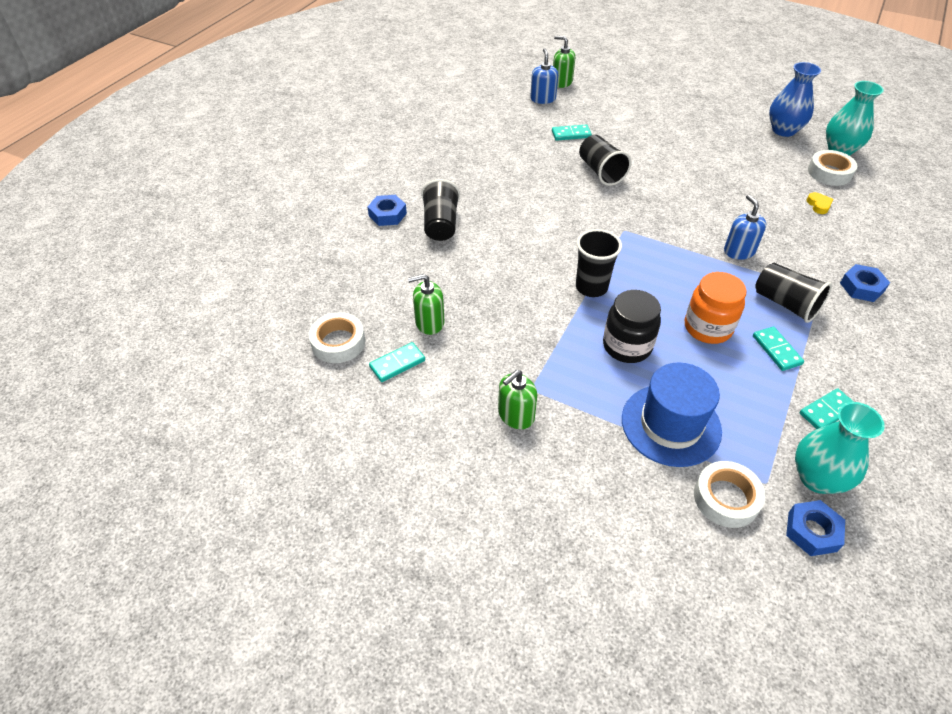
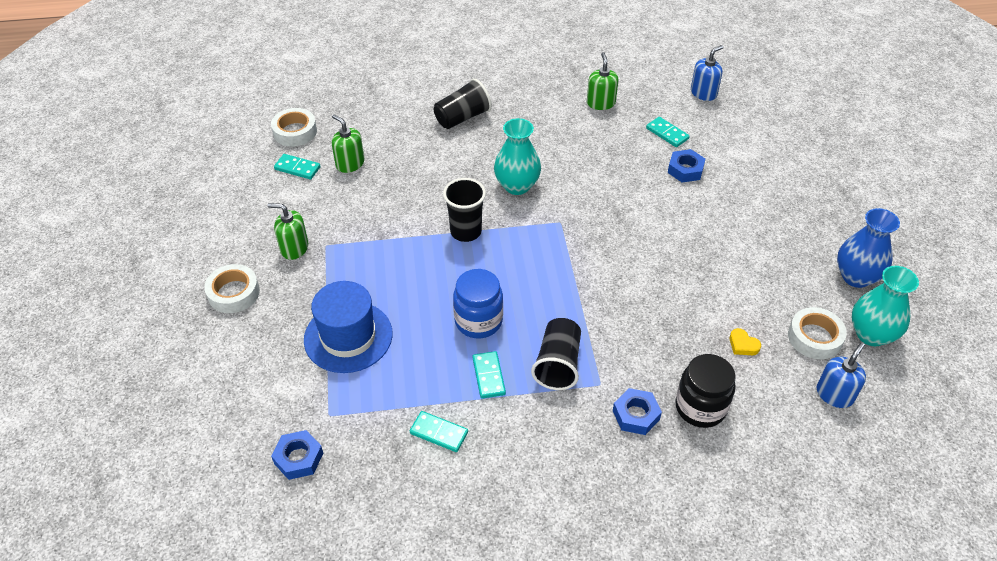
camera: 55 degrees right, 0 degrees up
(387, 214) = (447, 86): blue nut -> blue nut (685, 170)
(561, 82) = (747, 92): green soap dispenser -> green soap dispenser (600, 103)
(601, 172) = (630, 175): black cup -> none
(627, 346) = (414, 279): black jar -> black jar (700, 407)
(707, 328) = (478, 321): orange jar -> blue jar
(726, 498) = (296, 395): white tape -> white tape (234, 293)
(739, 251) = (604, 308): blue soap dispenser -> blue soap dispenser (834, 394)
(776, 350) = (489, 376): turquoise domino -> turquoise domino turned 45 degrees counterclockwise
(817, 478) = (356, 446): turquoise vase -> turquoise vase (517, 186)
(818, 205) = (743, 345): yellow heart -> yellow heart turned 90 degrees clockwise

